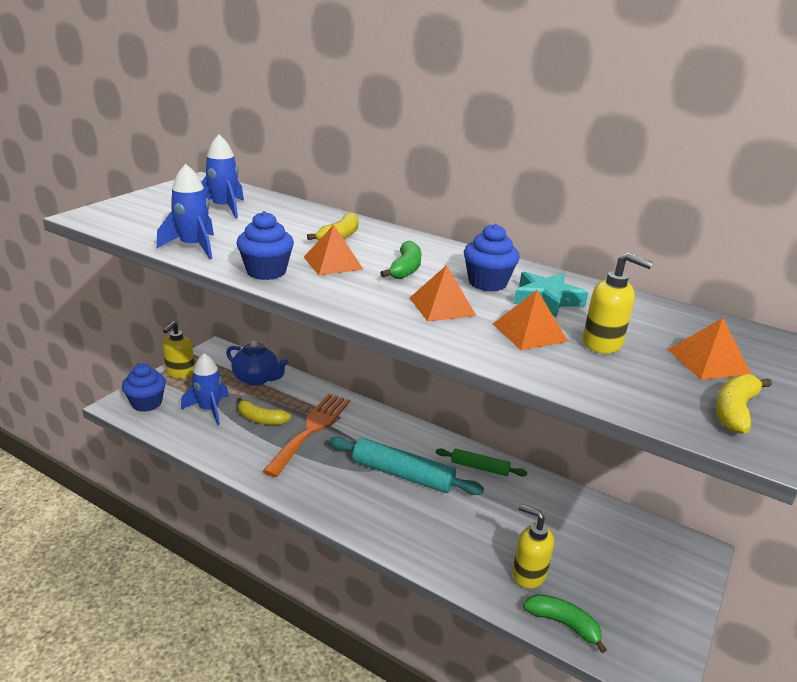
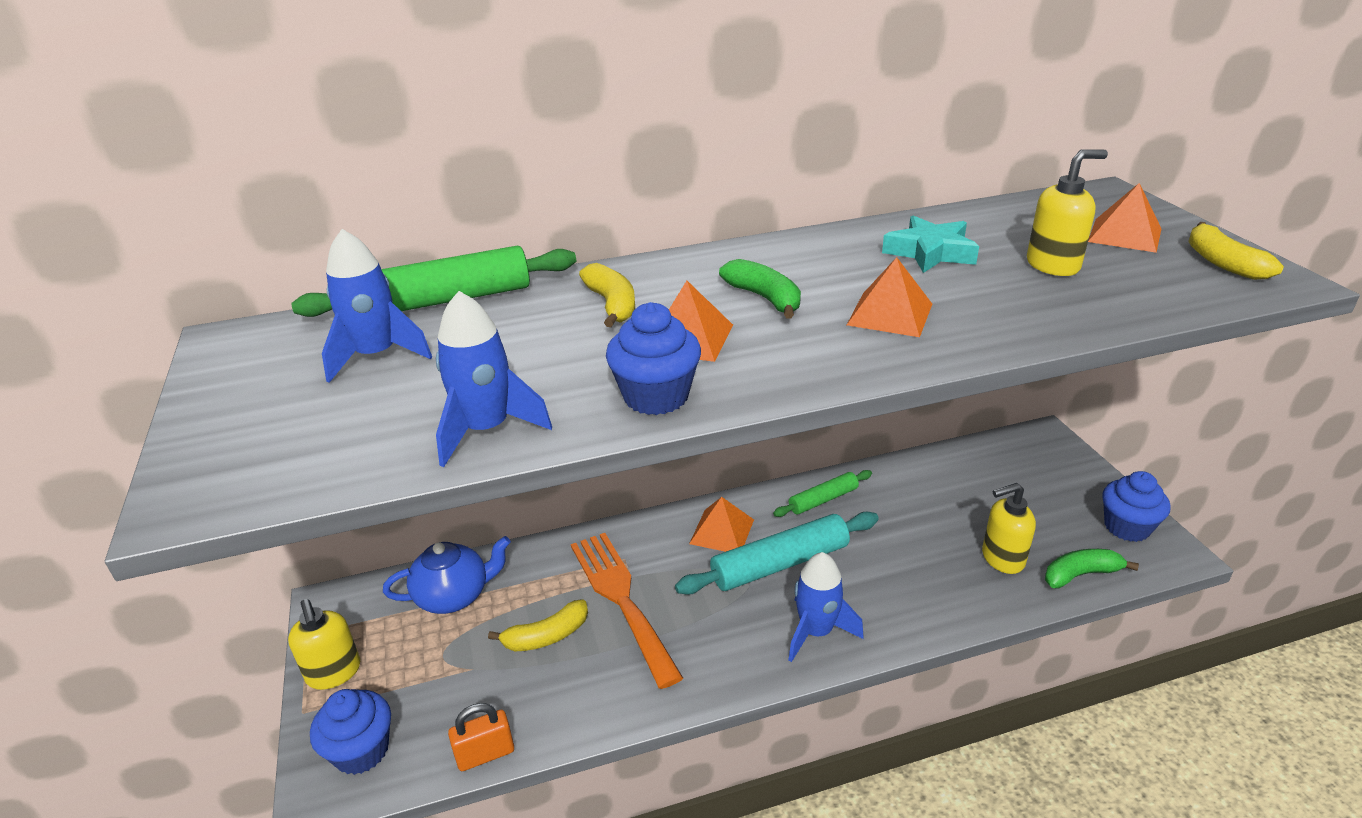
camera: 45 degrees left, 5 degrees up
(174, 438) = (485, 754): none -> orange padlock
(209, 409) = (463, 681): blue rocket -> blue rocket (816, 632)
(288, 204) = (444, 301): none -> green rolling pin
(487, 283) = (856, 266): blue cupcake -> blue cupcake (1127, 527)
(529, 332) = (997, 291): orange pyramid -> orange pyramid (721, 531)

